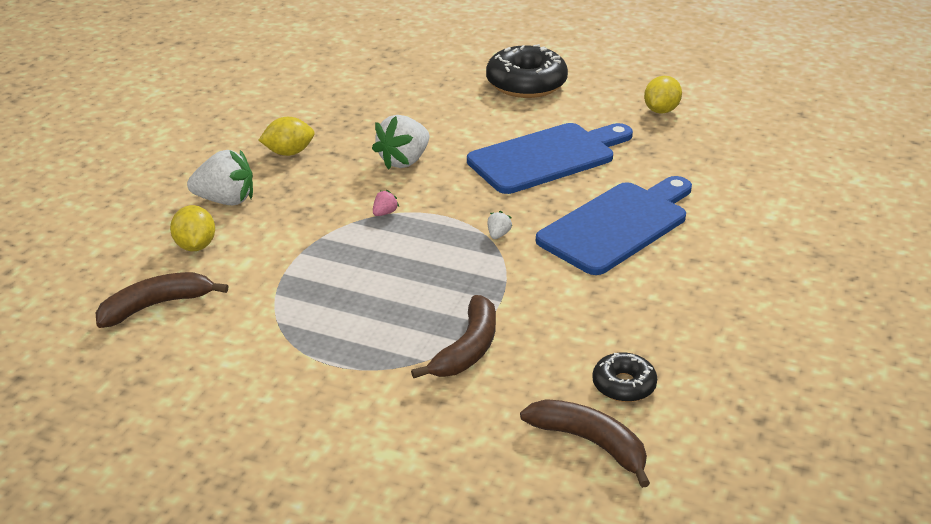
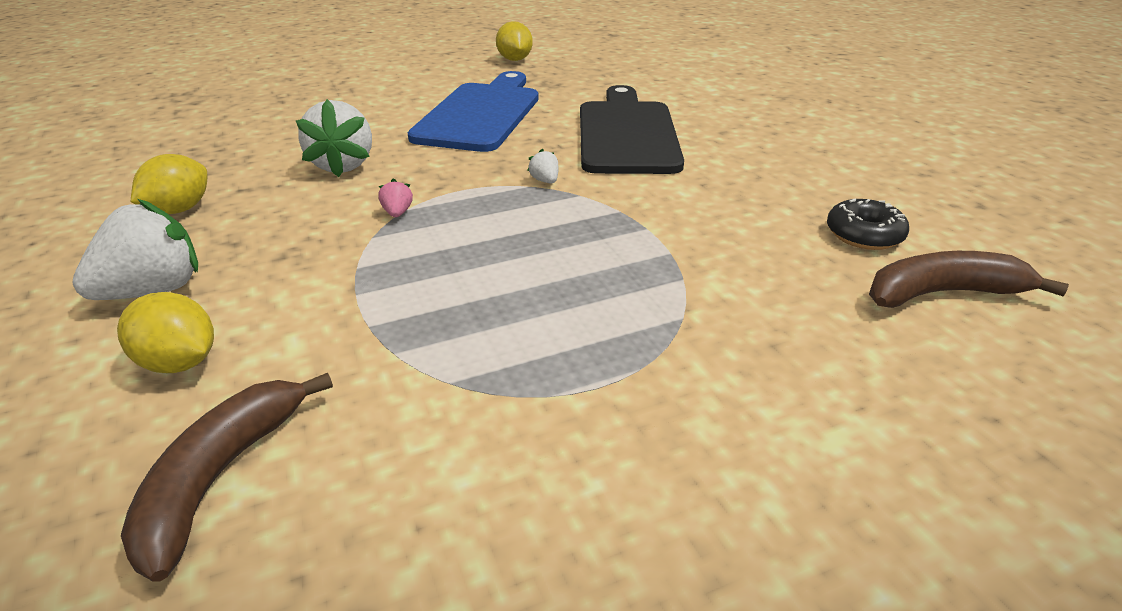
camera: 45 degrees left, 0 degrees up
(468, 349) = (700, 282): brown banana -> none
(526, 84) = (369, 77): black donut -> none
(617, 225) = (626, 134): blue cutting board -> black cutting board

